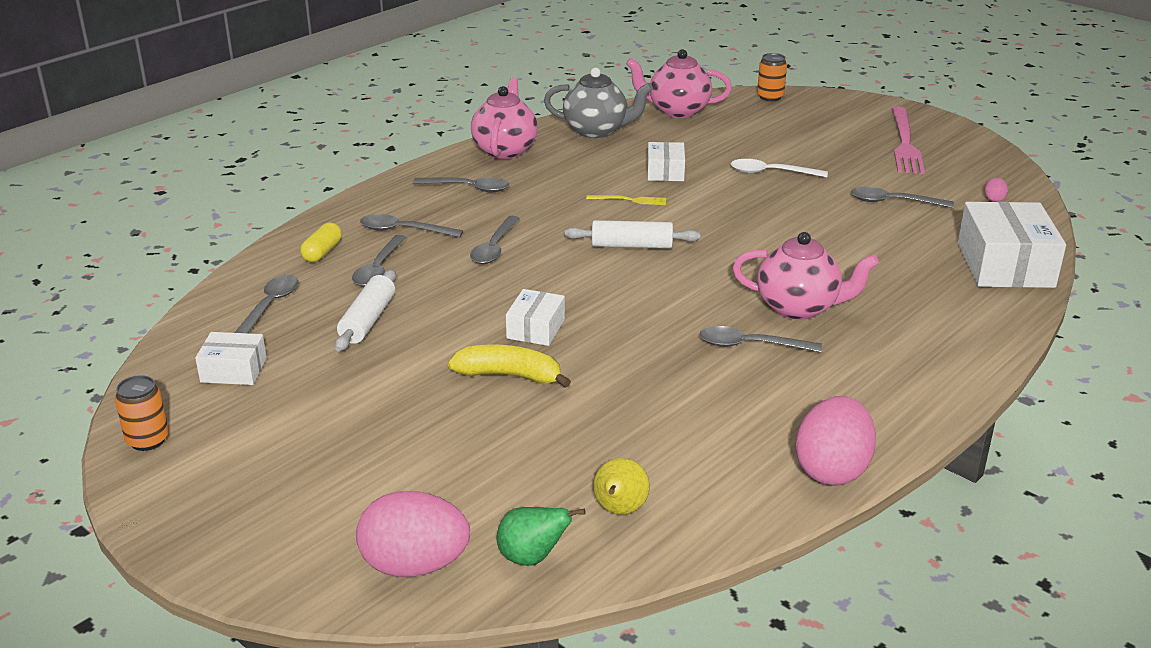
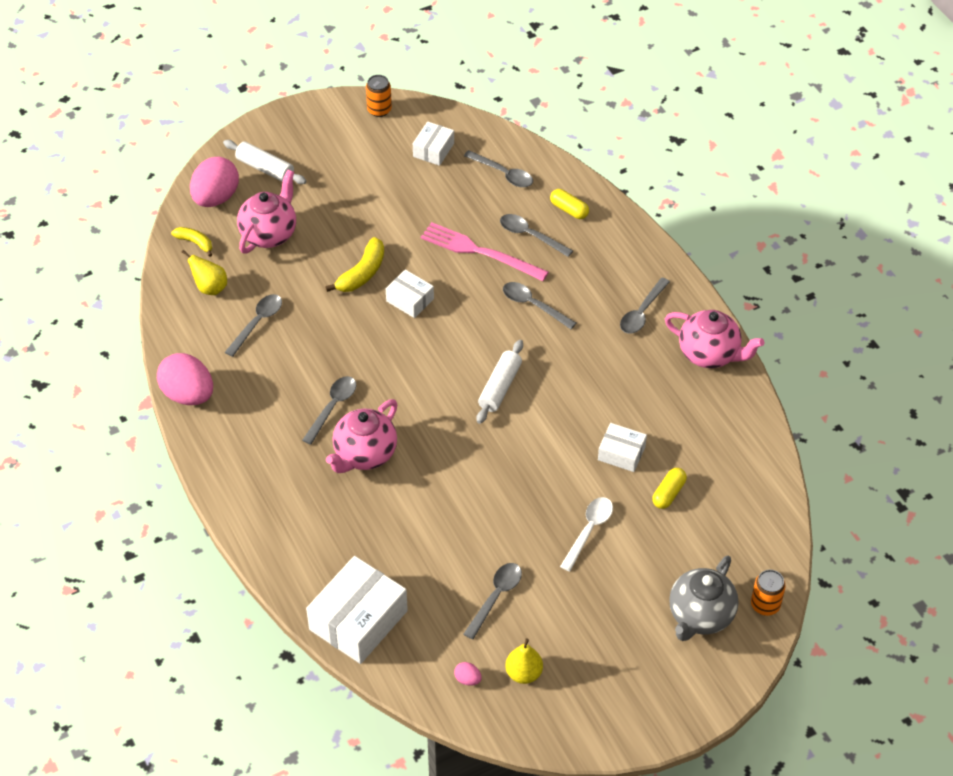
camera: 110 degrees right, 20 degrees up
(368, 320) = (462, 218): white rolling pin -> white rolling pin (265, 168)
(403, 230) = (584, 259): grey spoon -> grey spoon (258, 323)
(532, 558) = (195, 243): green pear -> yellow banana
(597, 131) = (728, 431): grey teapot -> grey teapot (700, 616)
(629, 200) = (577, 410): yellow fork -> none
(677, 111) = (755, 511): pink teapot -> pink teapot (269, 234)
(693, 145) = (668, 493): none -> yellow capsule
(905, 143) = (610, 670): pink fork -> pink fork (479, 252)
(954, 176) = (523, 673): none -> yellow pear
(1005, 265) = (358, 620): white box -> white box turned 75 degrees counterclockwise

